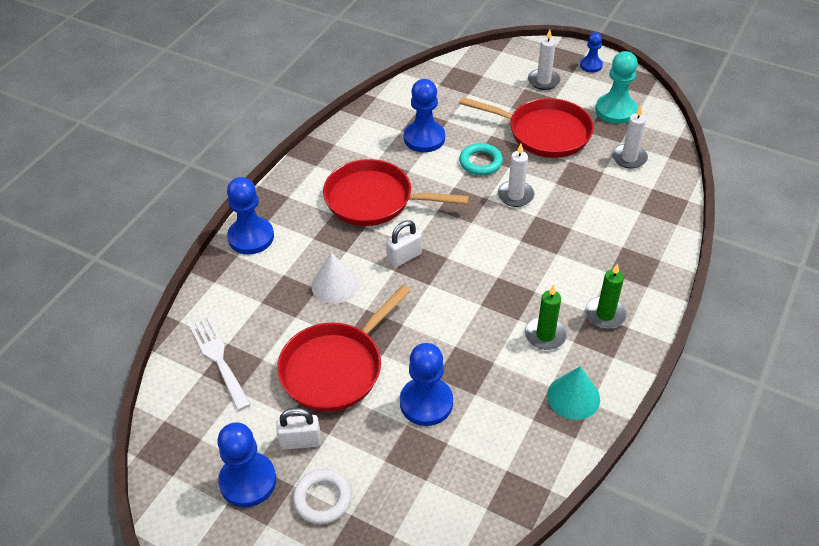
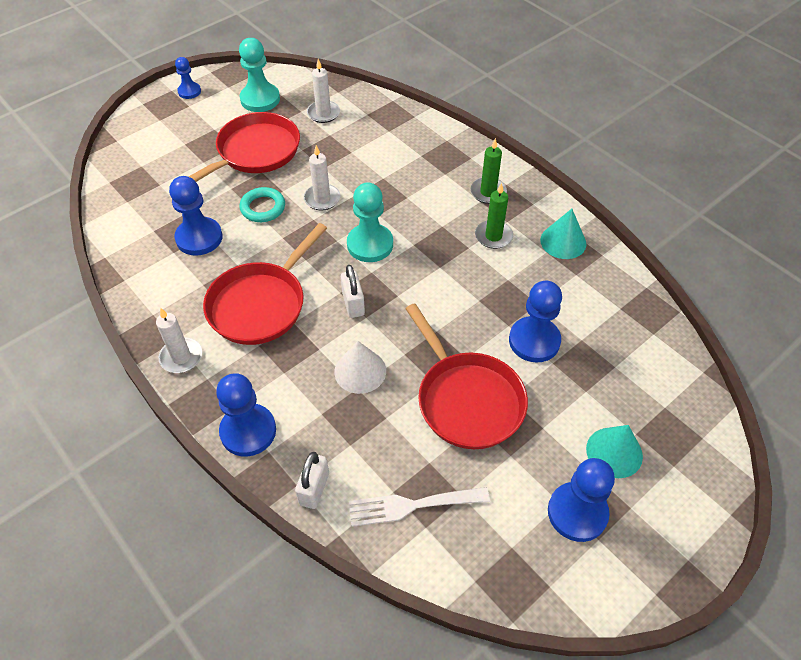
camera: 70 degrees left, 5 degrees up
(300, 441) = (544, 454): white padlock -> white padlock (314, 489)
(322, 499) = (614, 452): white ring -> turquoise cone
(479, 246) = (370, 244): none -> turquoise pawn
(543, 81) = (185, 128): white candle -> white candle (181, 357)

